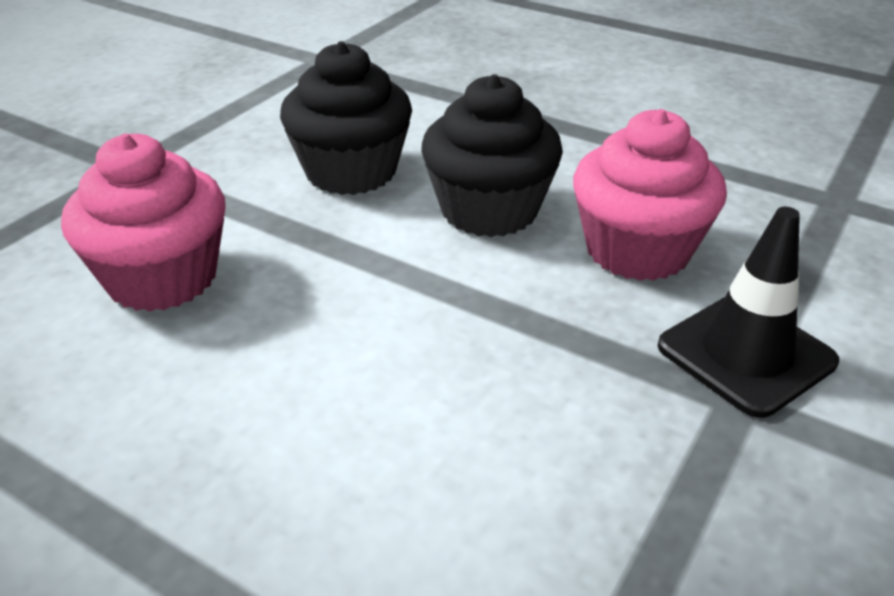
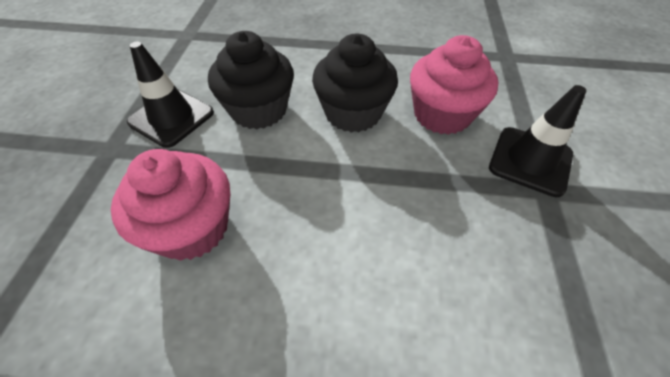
camera: 25 degrees left, 15 degrees up
(228, 151) = (171, 117): none -> black traffic cone

